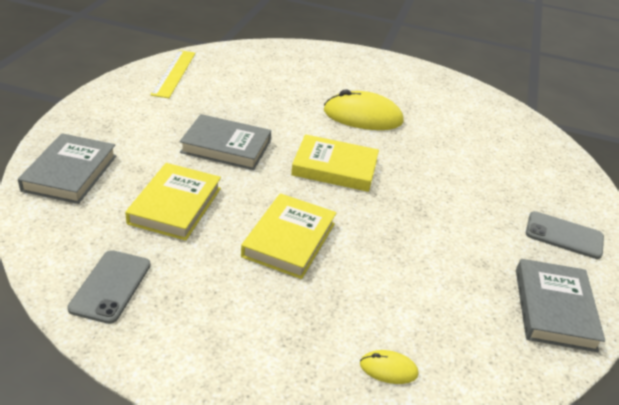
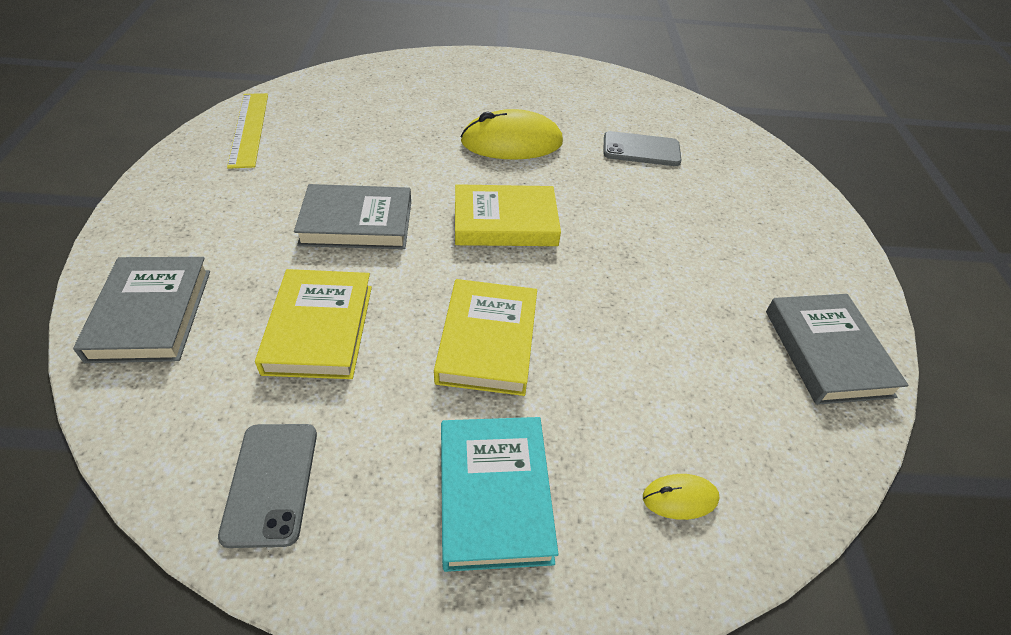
camera: 15 degrees left, 10 degrees up
(254, 331) = (494, 495): none -> turquoise book
(564, 235) = (796, 250): grey phone -> grey phone (641, 150)

